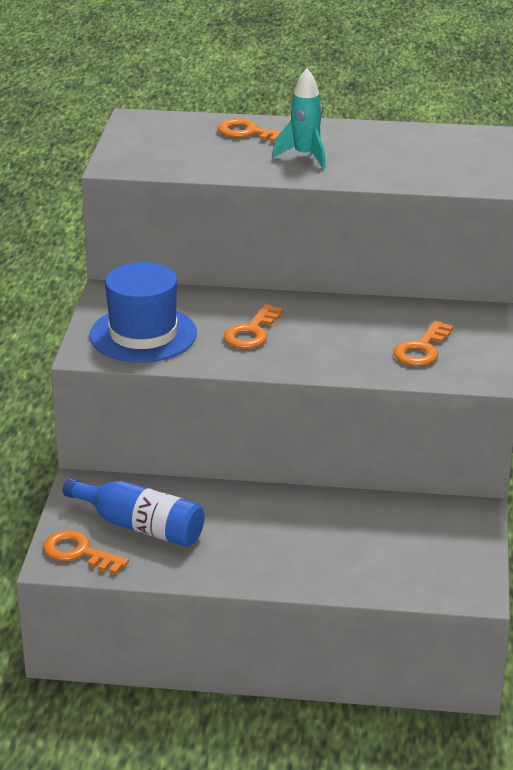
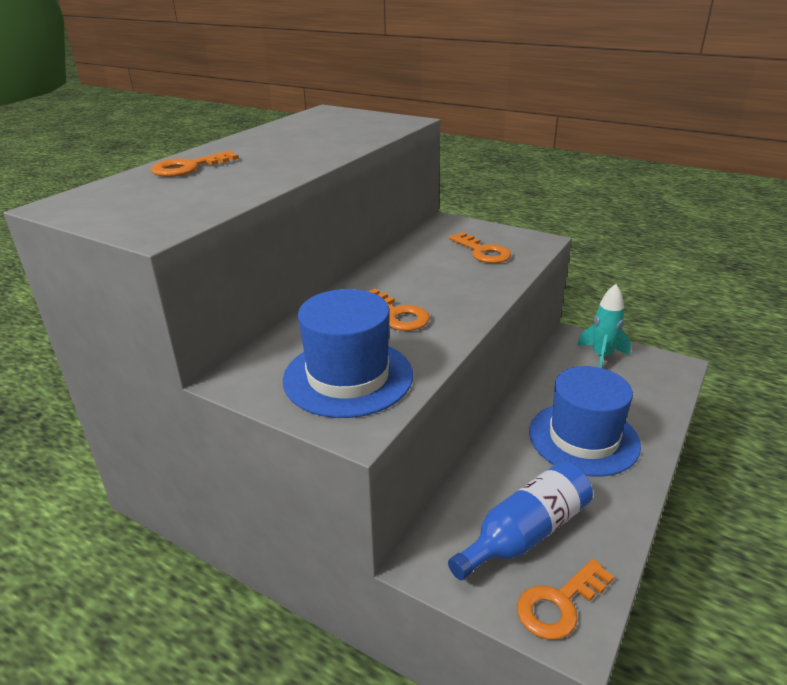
camera: 65 degrees left, 0 degrees up
(287, 541) = (583, 438): none -> blue hat
(305, 156) = (273, 157): turquoise rocket -> turquoise rocket (601, 357)

